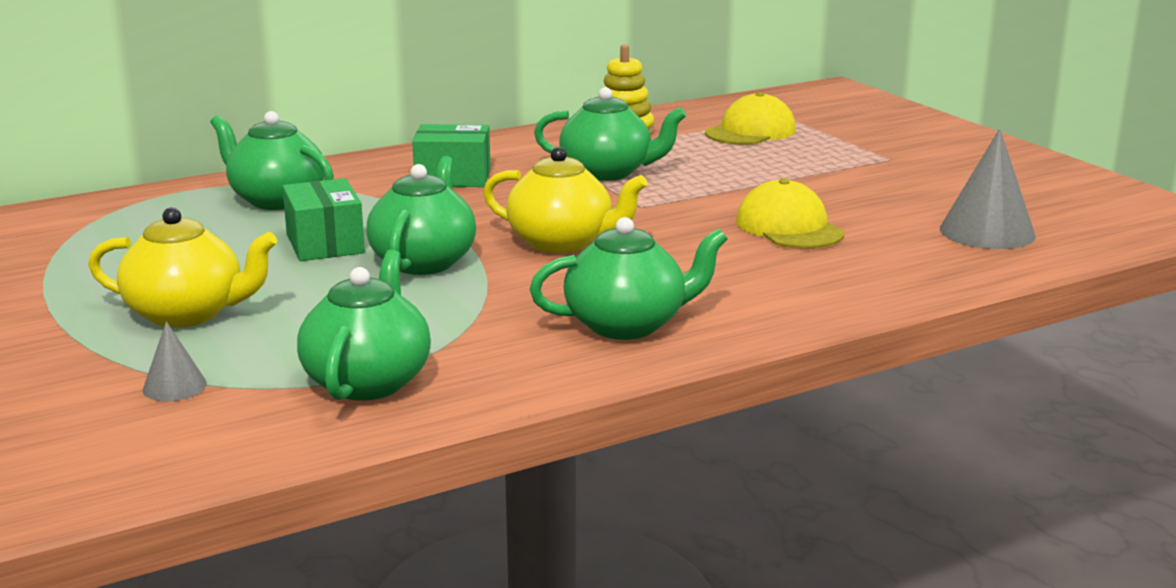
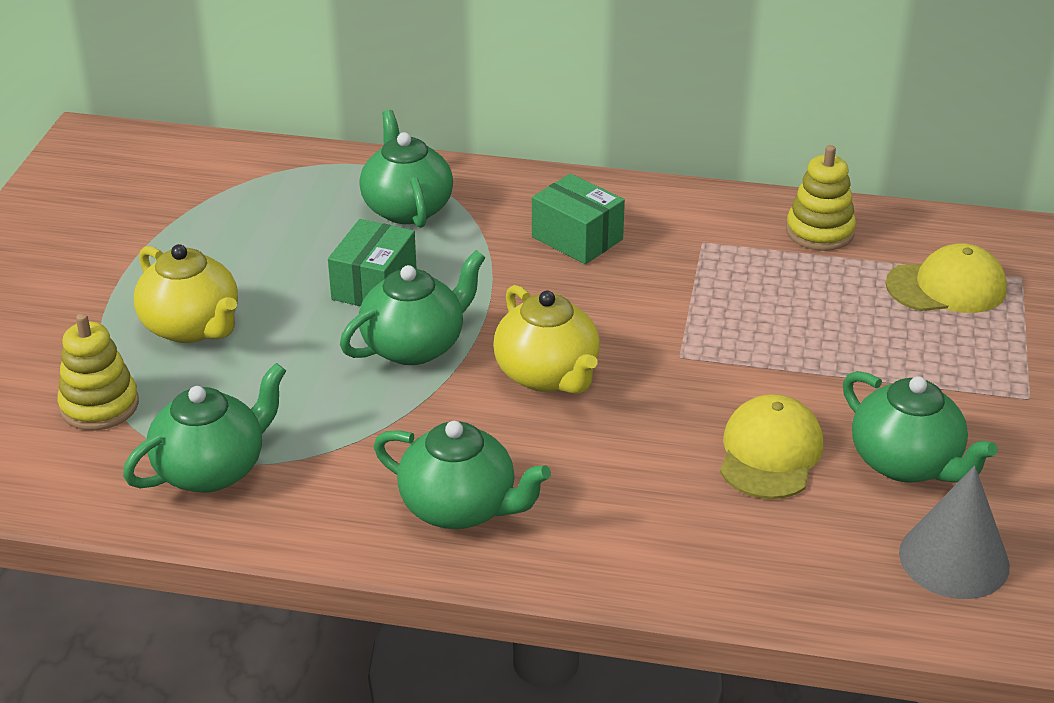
camera: 40 degrees right, 15 degrees up
(174, 386) = (99, 406): grey cone -> yellow stacking toy
(608, 172) = (718, 291): green teapot -> green teapot (906, 463)

